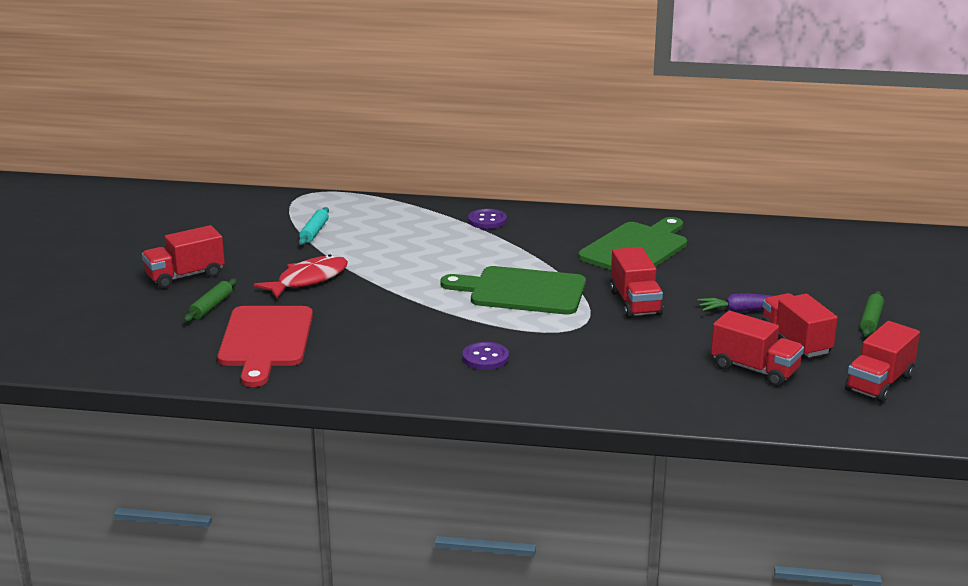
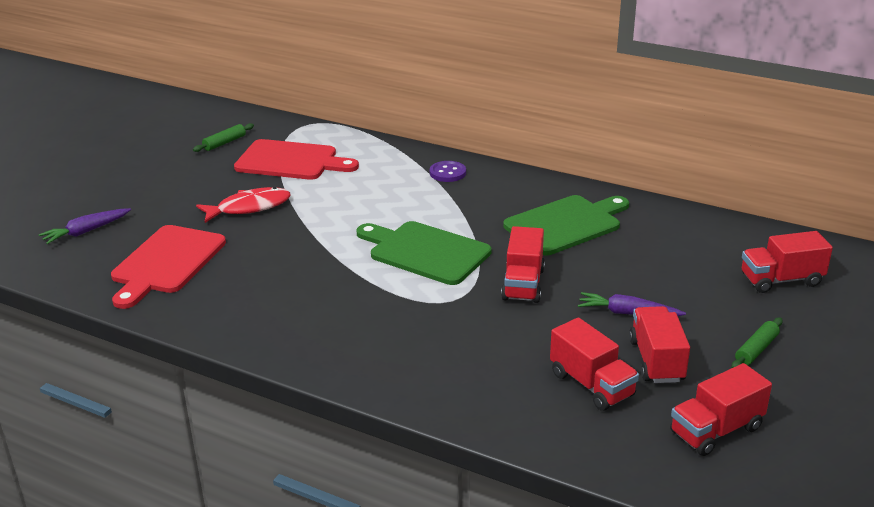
camera: 20 degrees right, 5 degrees up
(148, 327) = (86, 231): none -> purple carrot
(185, 276) = (154, 187): red truck -> red truck (781, 280)
(211, 306) = (151, 220): green rolling pin -> green rolling pin (224, 143)
(314, 232) = (291, 161): turquoise rolling pin -> red cutting board
(485, 358) = (339, 318): purple button -> none

